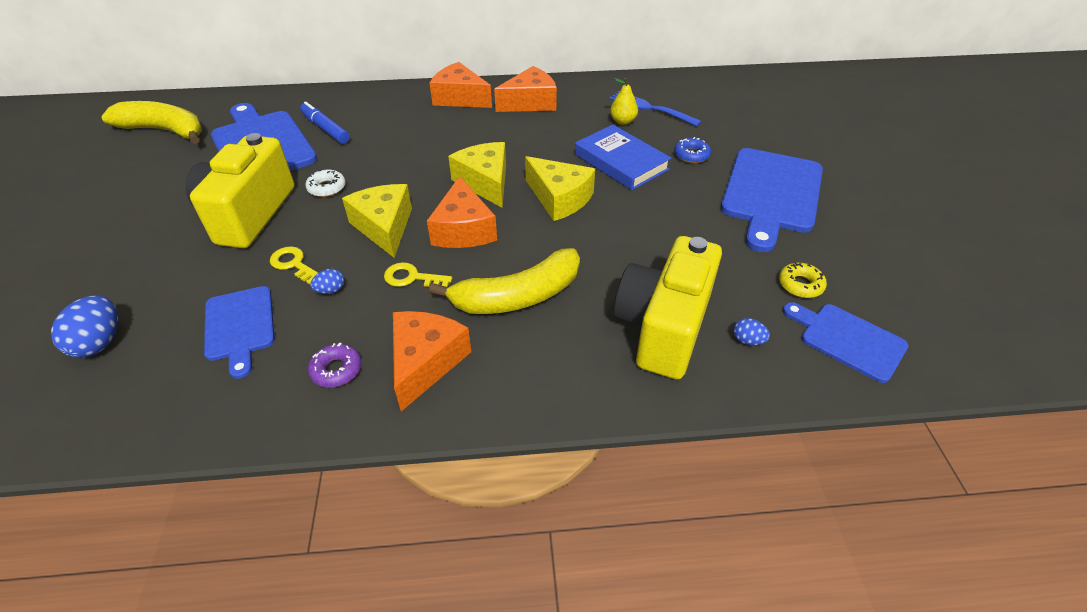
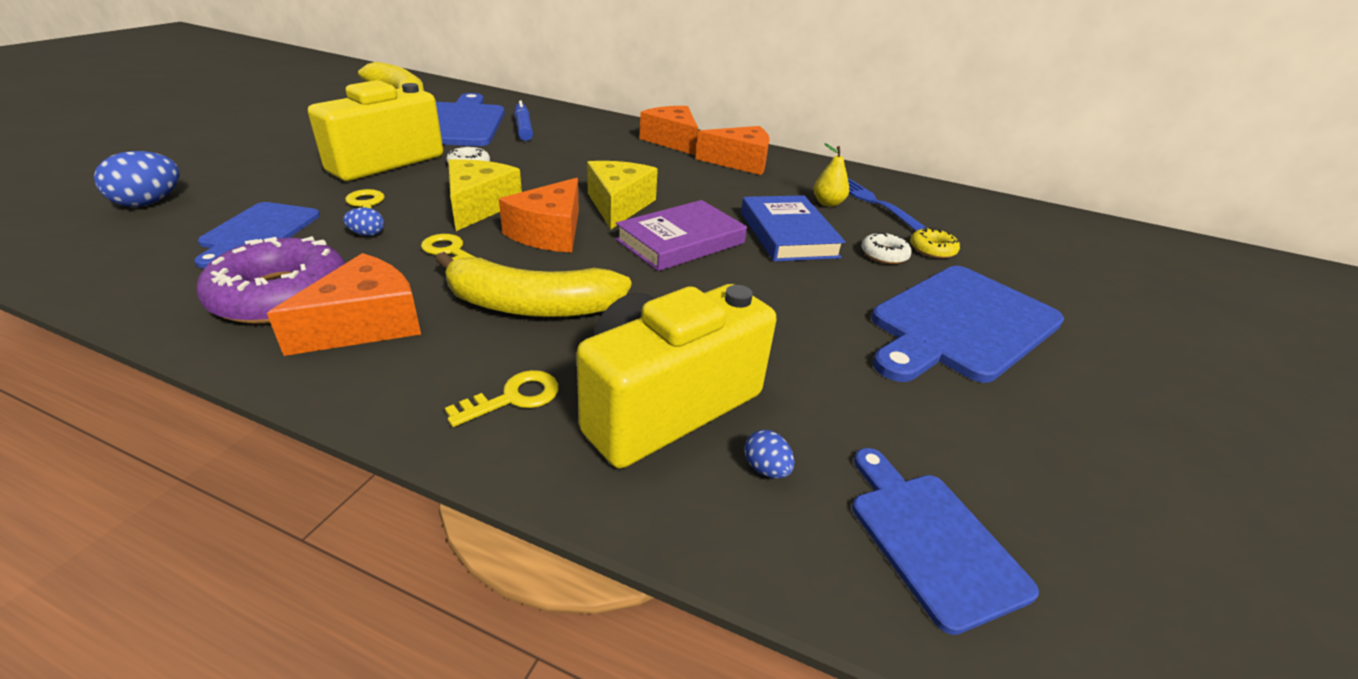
camera: 25 degrees right, 10 degrees down
(336, 370) = (281, 295): purple donut -> purple donut, size x2.07
(559, 198) = (681, 241): yellow cheese -> purple book
(577, 366) = (514, 398): none -> yellow key
(691, 155) = (884, 255): blue donut -> white donut
(800, 285) = (913, 437): yellow donut -> yellow donut (932, 249)

